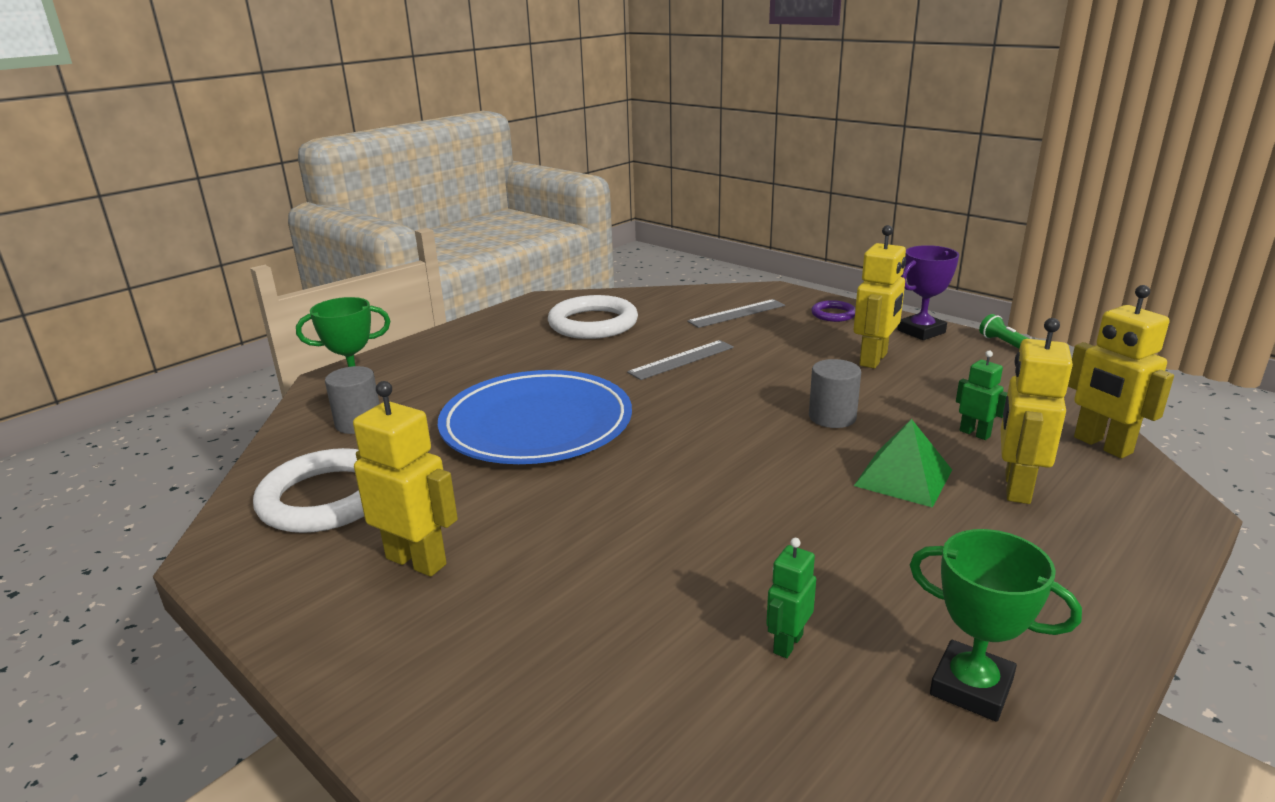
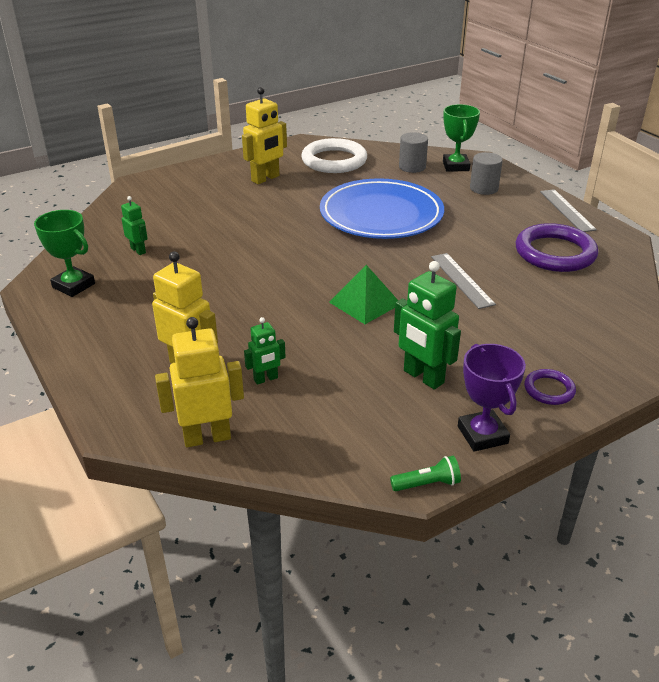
camera: 105 degrees right, 10 degrees up
(593, 323) = (555, 253): white ring -> purple ring
(737, 313) = (565, 329): grey ruler -> grey ruler (567, 210)
(832, 417) = (329, 322): grey cylinder -> grey cylinder (484, 188)
(874, 359) = (423, 377): yellow robot -> green robot
(903, 477) = (234, 325): green pyramid -> green pyramid (365, 303)
(971, 687) = (74, 285): green trophy -> green trophy turned 75 degrees clockwise

